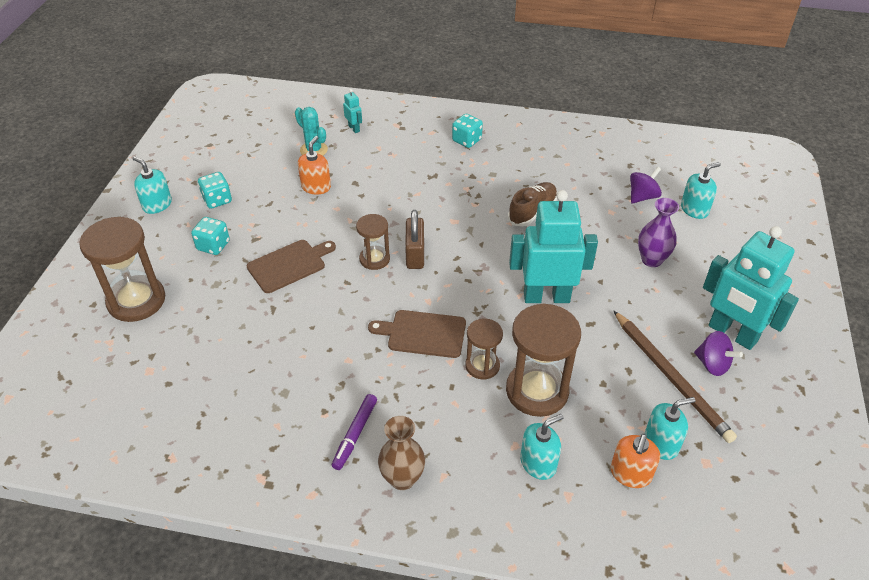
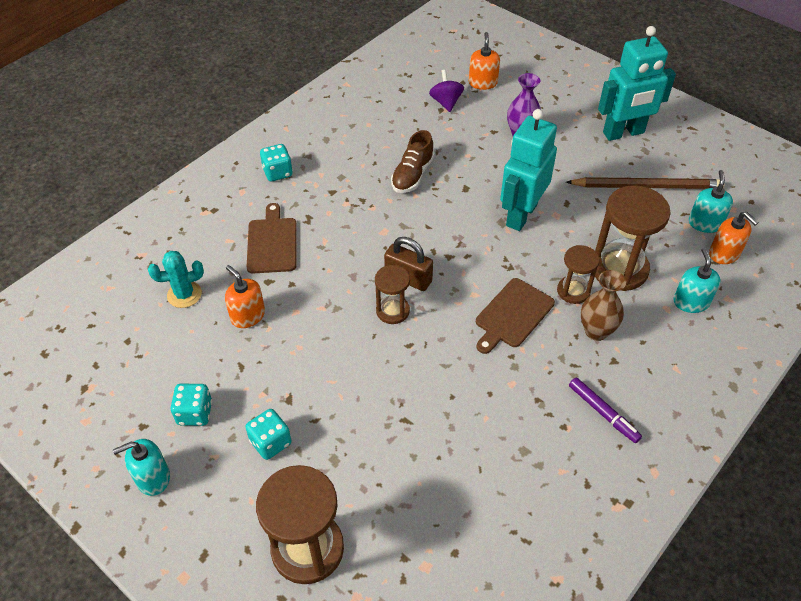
camera: 60 degrees left, 5 degrees up
(289, 265) = (351, 383): brown cutting board -> brown cutting board (272, 243)
(354, 128) = (179, 247): turquoise robot -> none
(402, 479) = (666, 398): brown vase -> brown vase (596, 331)
(532, 212) = (412, 175): brown shoe -> brown shoe turned 135 degrees counterclockwise
(694, 209) = (483, 83): turquoise soap dispenser -> orange soap dispenser
(712, 364) = (646, 158): purple spinning top -> none

